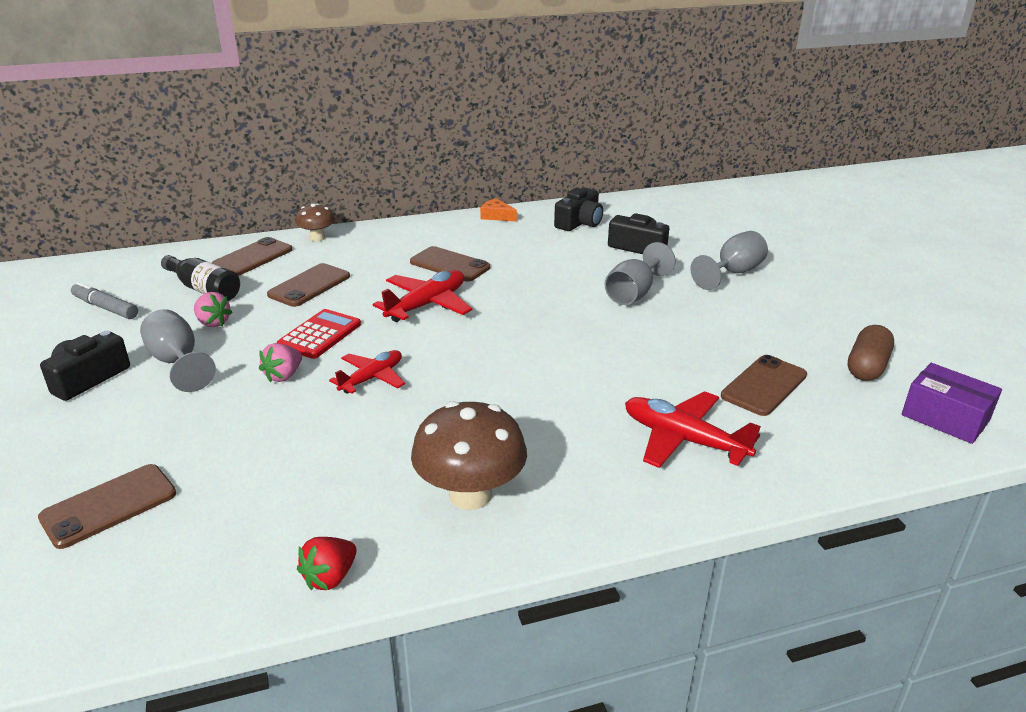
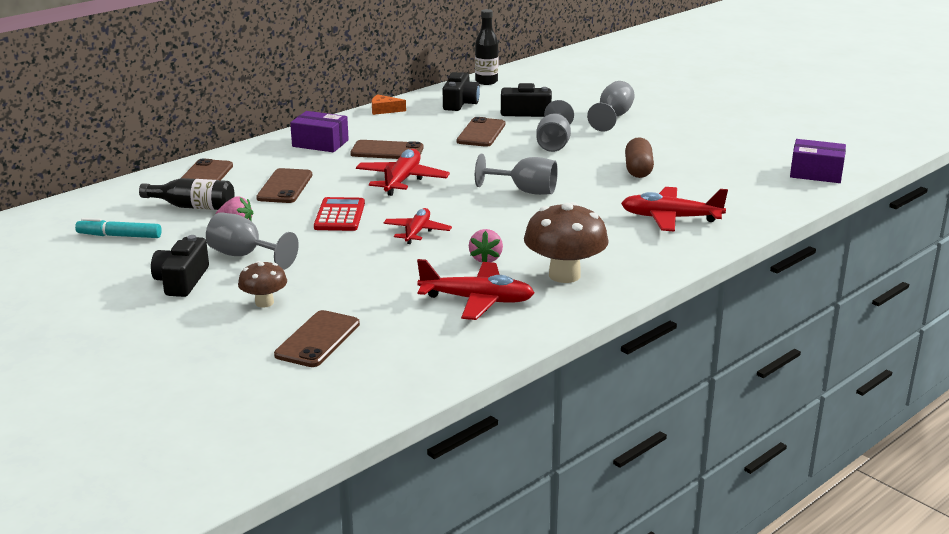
camera: 25 degrees left, 5 degrees down
(105, 308) = (119, 236): grey marker -> turquoise marker
(283, 376) = (345, 245): pink strawberry -> pink strawberry (486, 259)
(317, 238) = (243, 153): brown mushroom -> brown mushroom (264, 303)
(330, 577) = (522, 332): red strawberry -> none
(332, 503) = (477, 300): none -> red plane
(396, 242) = (320, 143): none -> purple box
(542, 351) = (525, 191): none -> grey goblet
(631, 202) = (486, 81): none -> black bottle
(764, 386) = (694, 179): brown phone -> brown phone (481, 133)
(866, 367) = (749, 156): brown capsule -> brown capsule (638, 170)

